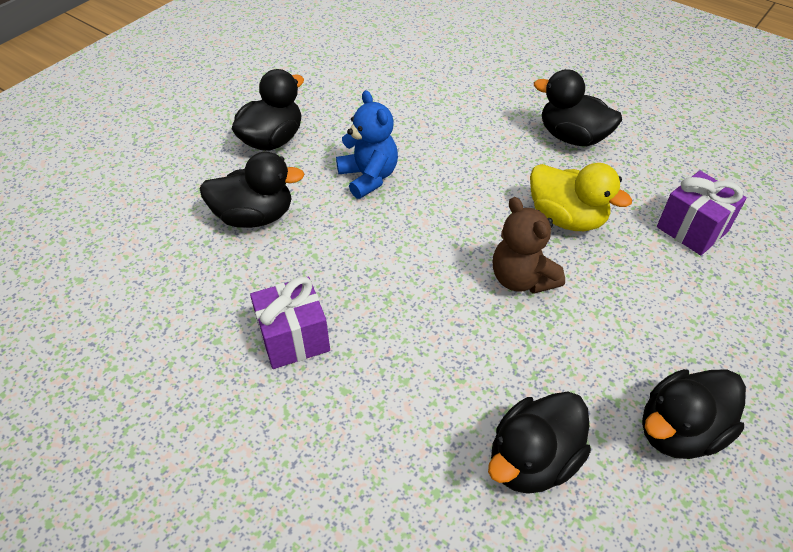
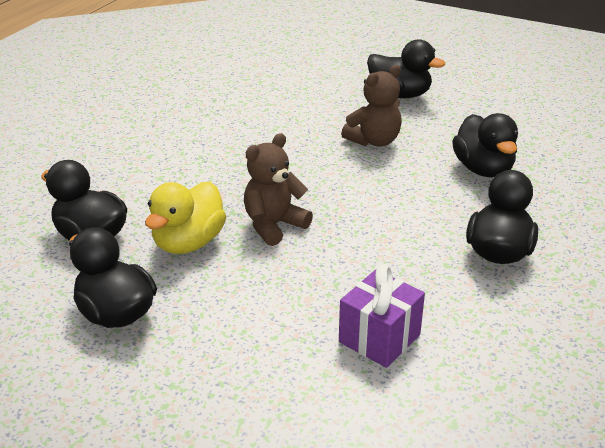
camera: 80 degrees right, 15 degrees down
(254, 216) = (307, 100): black duck -> black duck (483, 169)
(294, 338) = (192, 131): purple gift -> none
(368, 177) = (374, 141): blue teddy bear -> brown teddy bear
(566, 218) = (363, 249): yellow duck -> yellow duck (188, 243)

